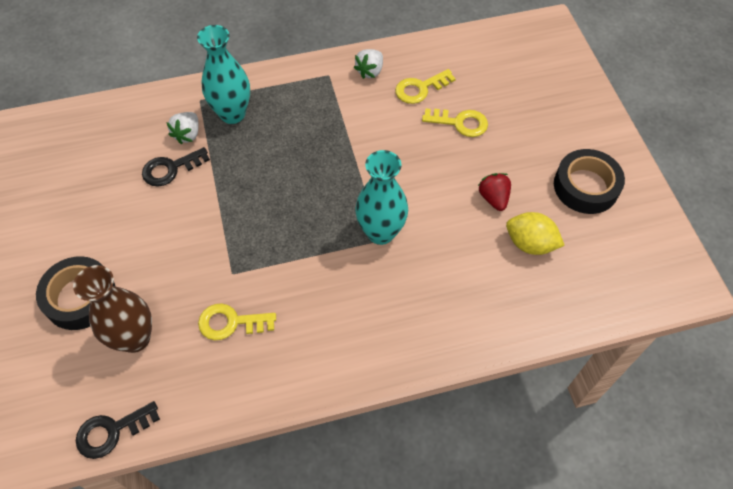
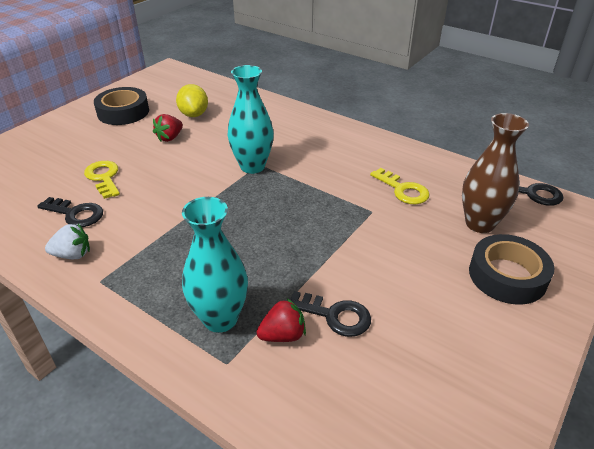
camera: 130 degrees left, 20 degrees down
(187, 134) = (283, 335): white strawberry -> red strawberry
(420, 89) = (76, 214): yellow key -> black key

